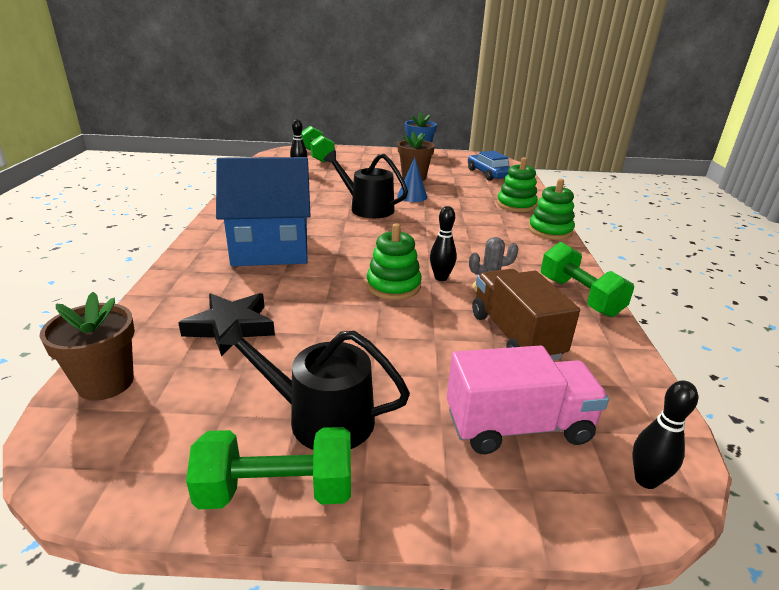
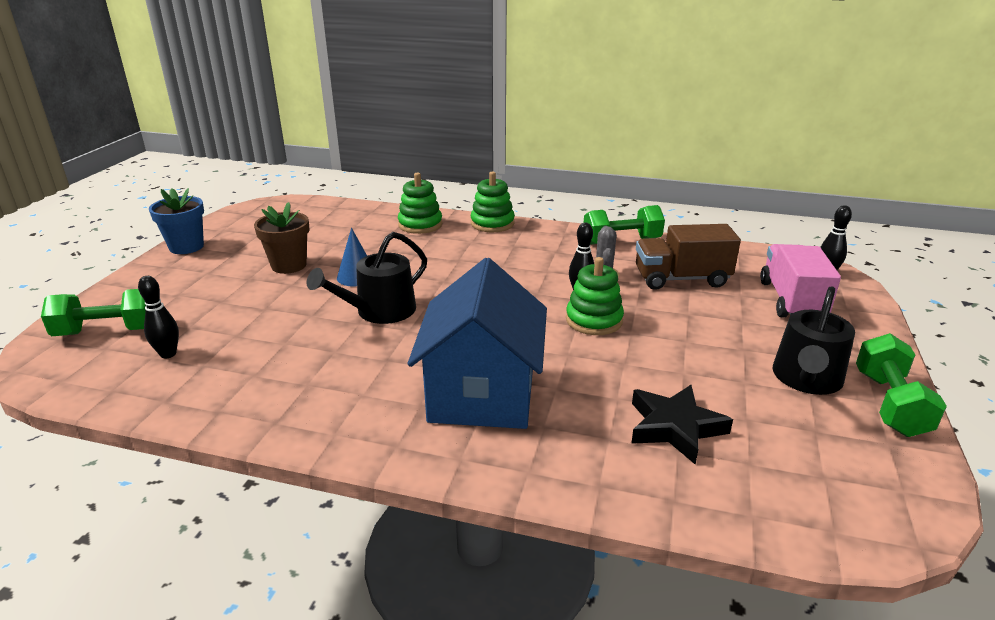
camera: 75 degrees left, 0 degrees up
(106, 383) = (790, 515): brown flower pot -> none
(488, 174) = (313, 219): blue car -> none

